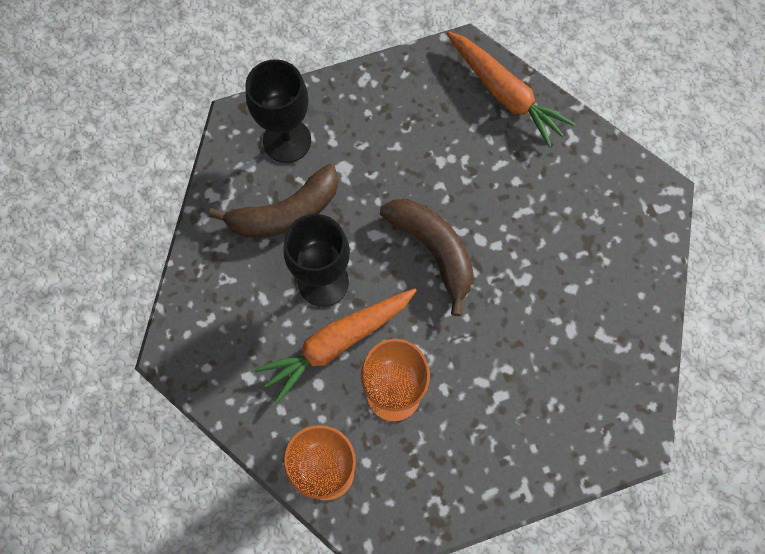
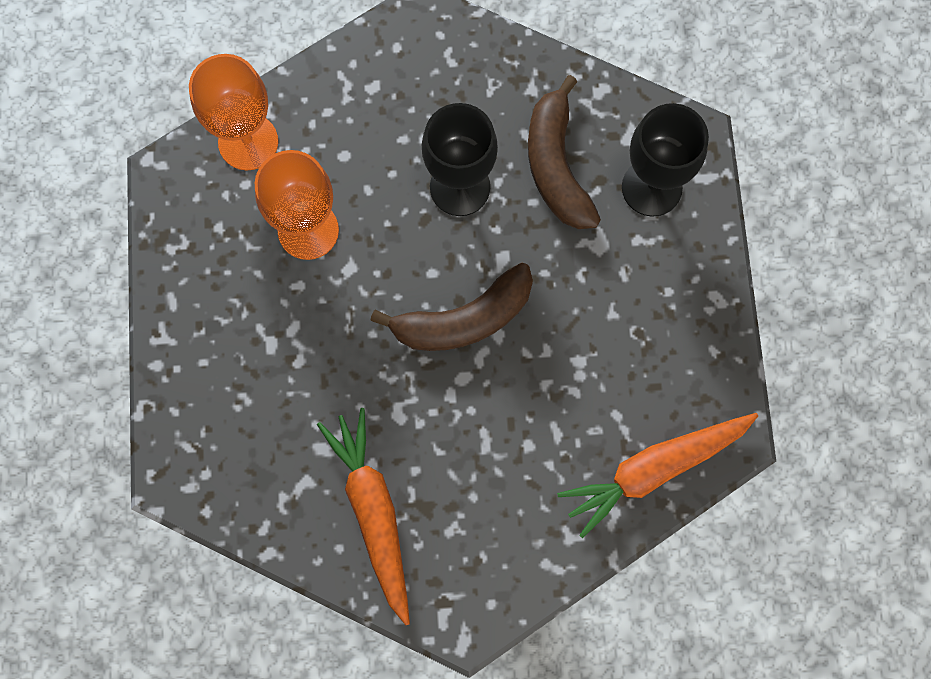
camera: 105 degrees right, 5 degrees up
(337, 343) = (383, 185): orange carrot -> orange carrot (373, 513)

